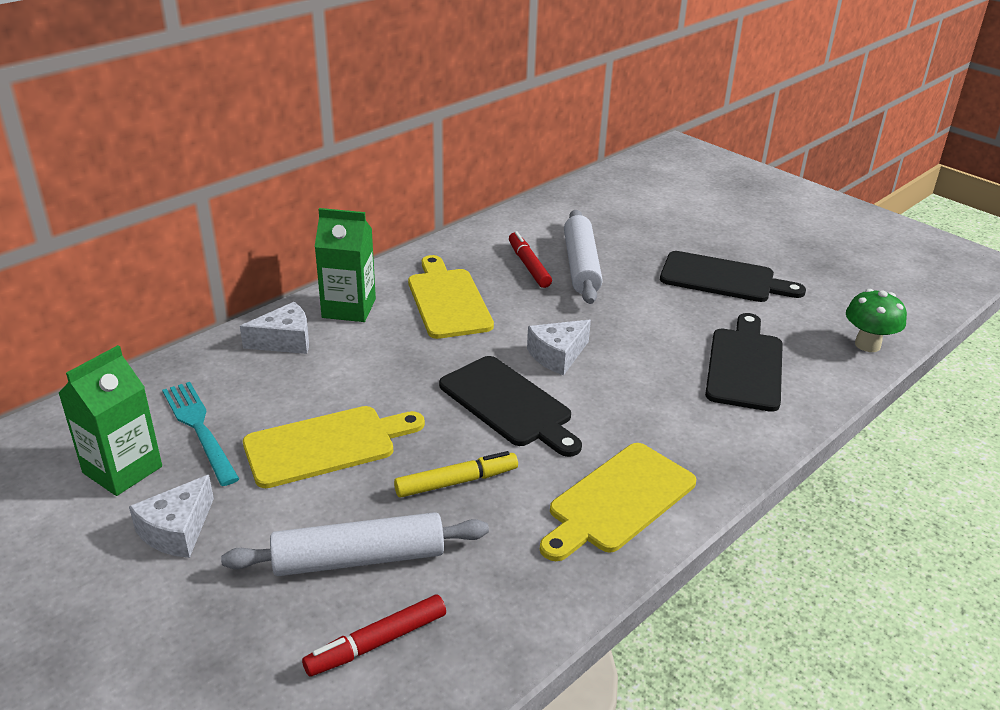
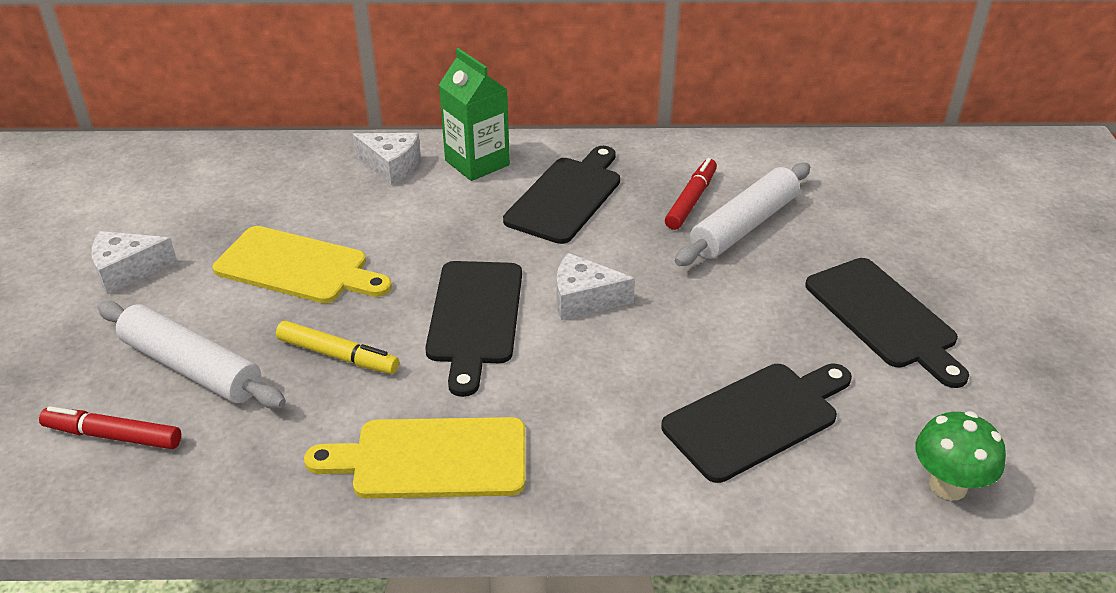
camera: 45 degrees right, 5 degrees up
(122, 470) = (160, 207): green carton -> none
(199, 428) = (242, 204): turquoise fork -> none
(447, 300) = (566, 197): yellow cutting board -> black cutting board

